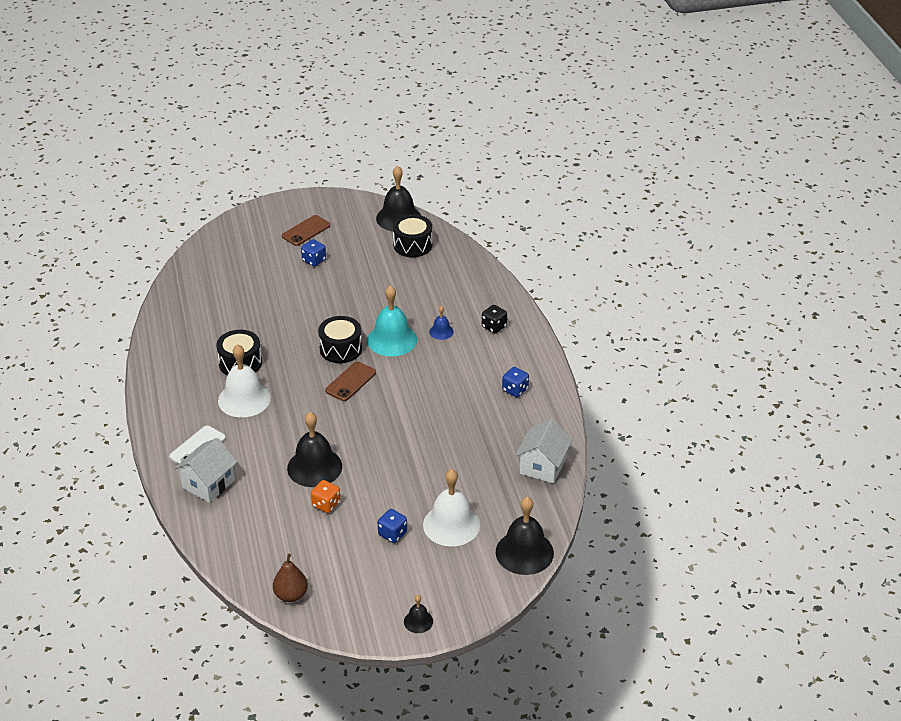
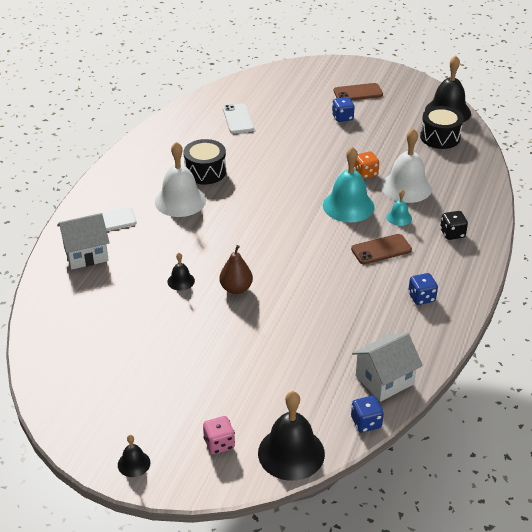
camera: 35 degrees right, 0 degrees up
(221, 300) = (238, 119): none -> white phone
(291, 595) = (55, 379): brown pear -> brown pear (236, 289)
(314, 467) = (181, 281): black bell -> black bell, size x0.48
(326, 504) = (159, 317): orange dice -> orange dice (365, 173)
(340, 349) = (297, 195): black drum -> none
(350, 382) = (279, 225): brown phone -> brown phone (381, 249)
(392, 534) = (189, 371): blue dice -> blue dice (366, 422)
(441, 331) = (399, 217): blue bell -> turquoise bell
(451, 524) = (248, 390): white bell -> white bell (406, 187)
(467, 573) = (219, 444): none -> pink dice

